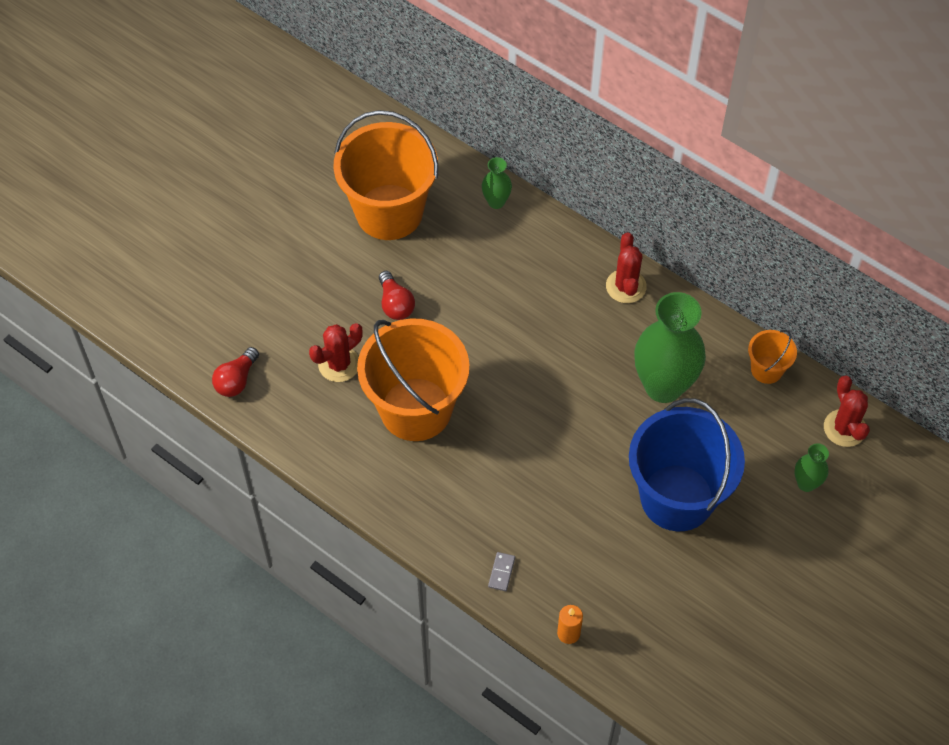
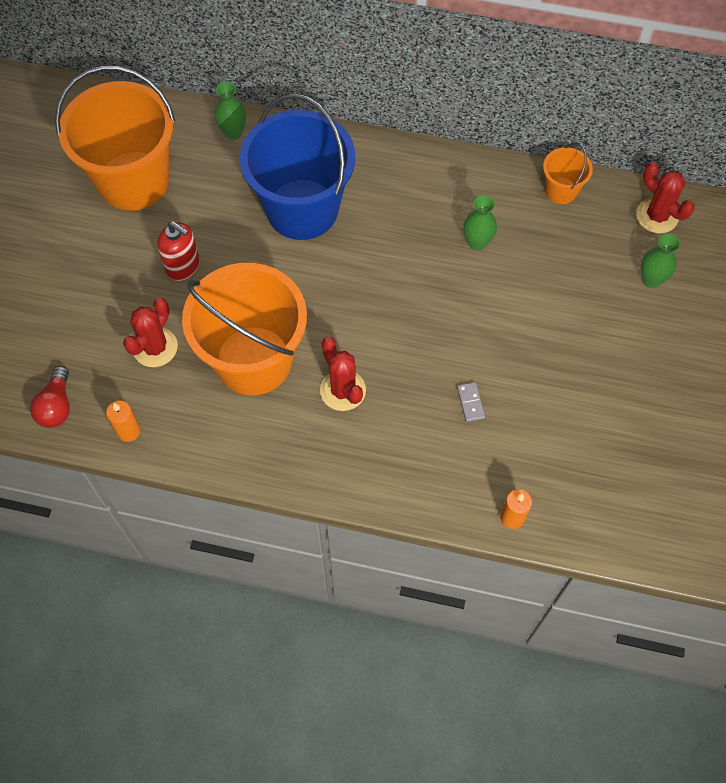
camera: 25 degrees left, 5 degrees up
(284, 425) = (128, 431): none -> orange candle
(395, 304) = (183, 266): red light bulb -> red soap dispenser
(501, 572) = (418, 485): grey domino -> grey domino (470, 403)
(626, 286) = (394, 164): red cactus -> red cactus (343, 390)
(663, 386) = (477, 243): green vase -> green vase, size x0.46
(677, 497) = (544, 342): blue bucket -> blue bucket (302, 209)

